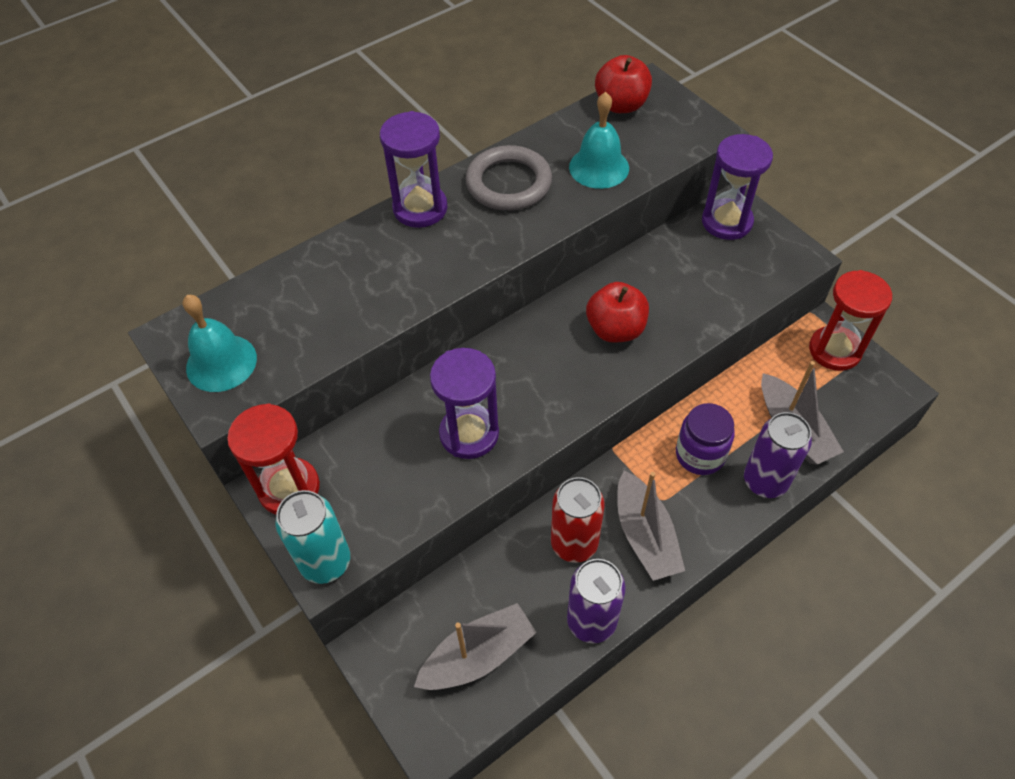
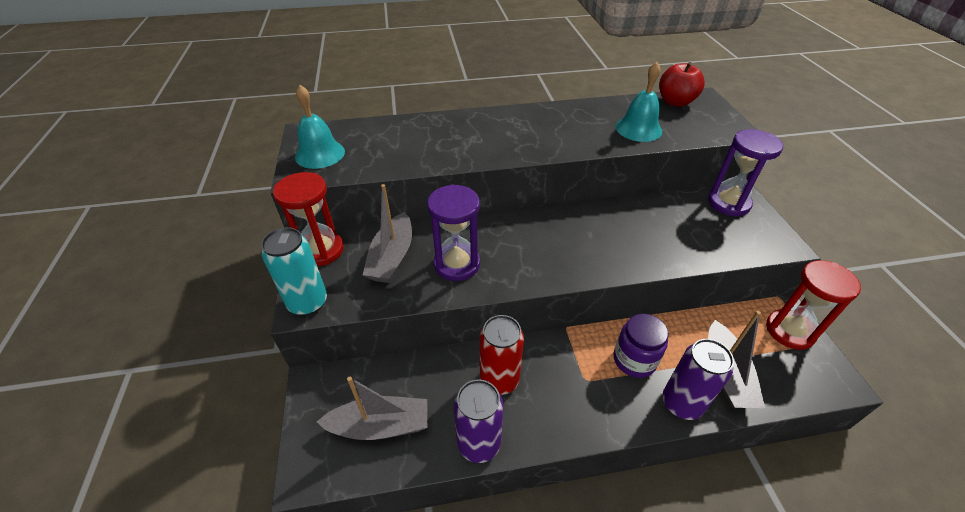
camera: 25 degrees right, 10 degrees down
(420, 208) = (500, 116): purple hourglass -> none
(509, 183) = (568, 120): grey ring -> none
(615, 329) = (603, 239): red apple -> none
(645, 535) = (558, 399): grey boat -> grey boat (392, 257)

